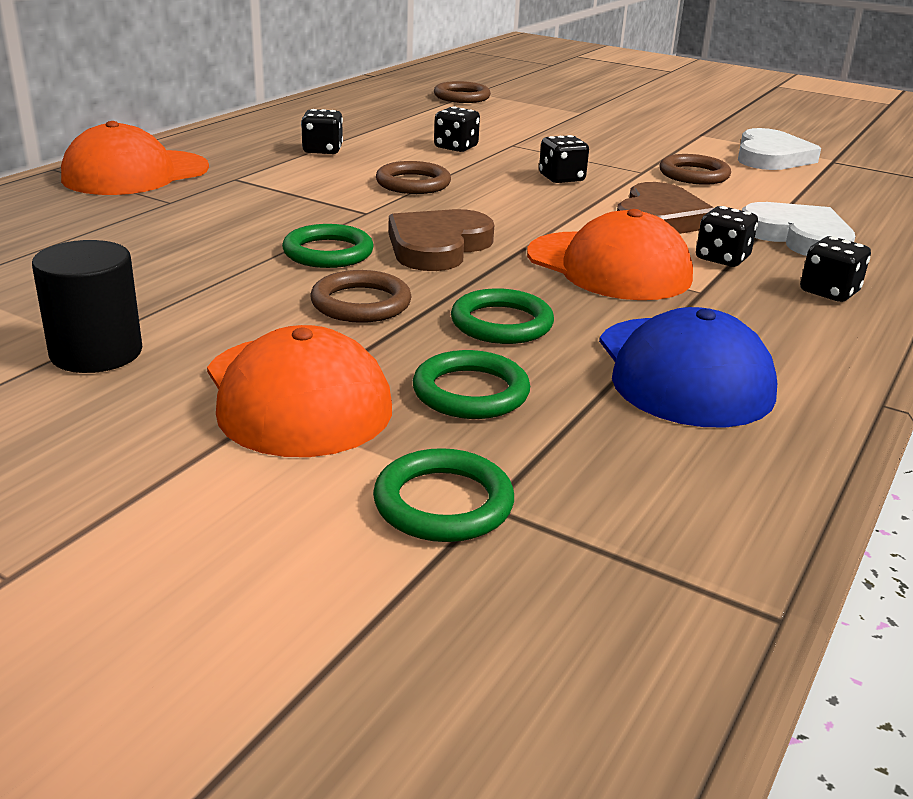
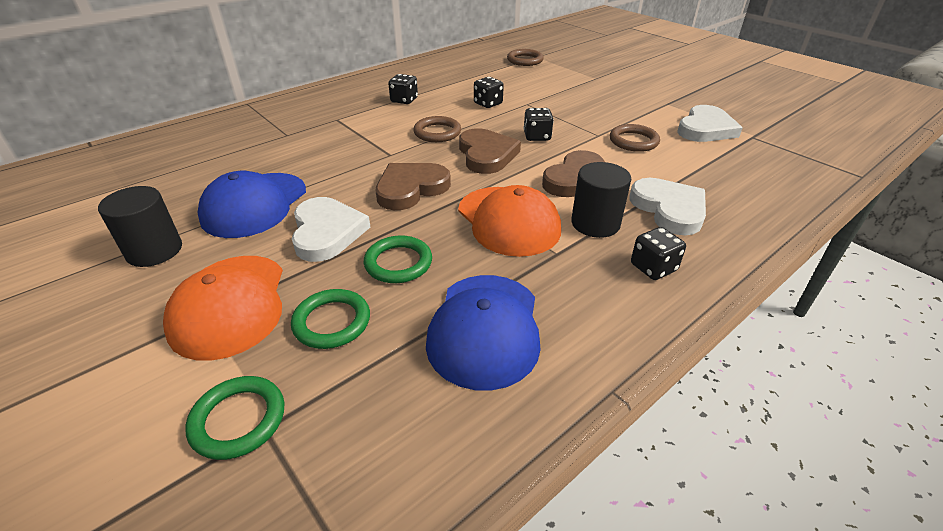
camera: 20 degrees right, 10 degrees up
(135, 173) = (286, 111): orange cap -> none
(209, 285) = (254, 205): none -> blue cap
(328, 252) = (341, 186): green ring -> none
(361, 303) = (327, 232): brown ring -> white heart
(510, 202) = (486, 155): none -> brown heart
(722, 258) = (595, 223): black dice -> black cylinder

